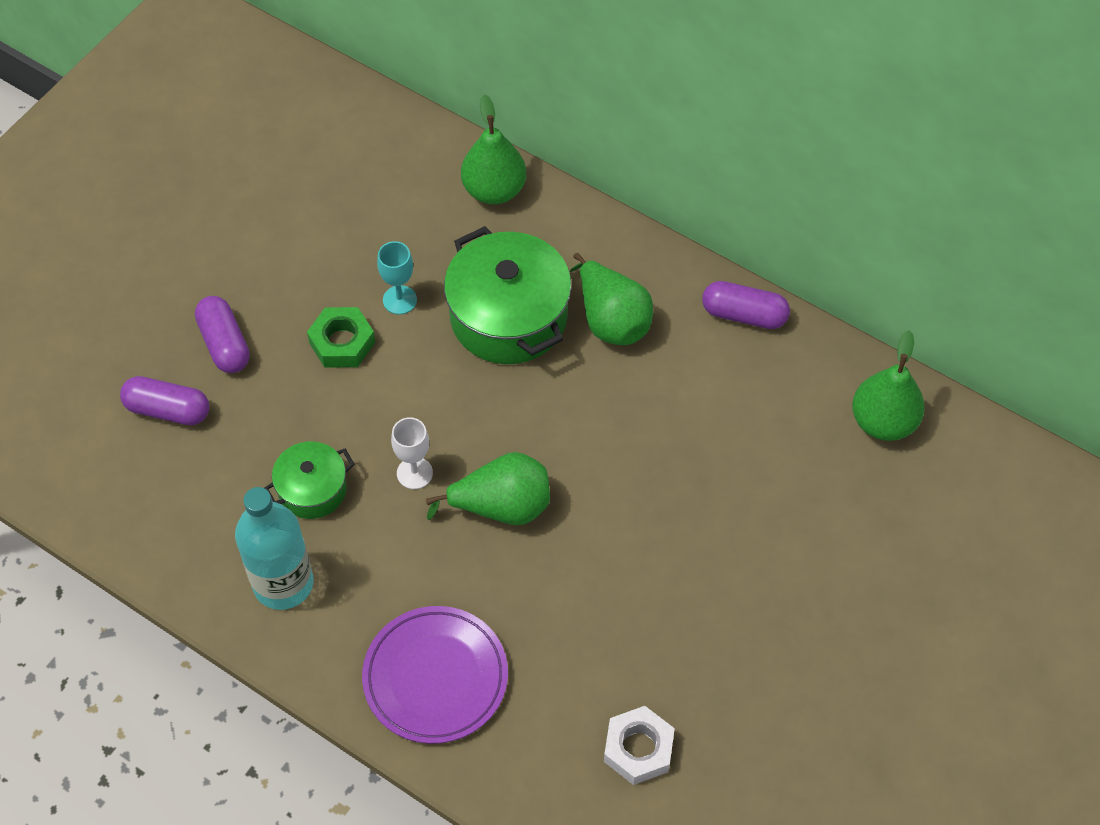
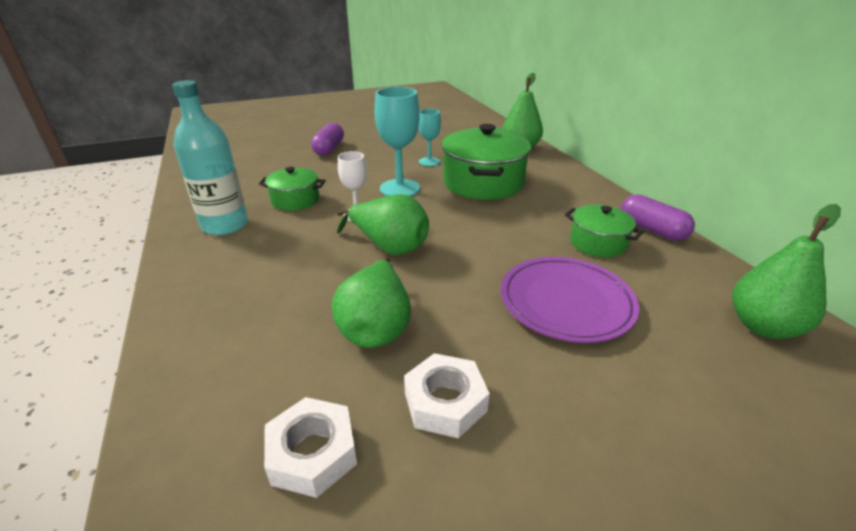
camera: 35 degrees right, 25 degrees down
(168, 410) = (275, 156): purple capsule -> none
(342, 342) = (382, 164): green nut -> none
(416, 389) = (400, 188): none -> turquoise goblet
(435, 677) = (233, 306): purple plate -> purple plate (566, 302)
(611, 320) = (548, 203): green pear -> green pear (376, 326)
(693, 653) = (445, 402): none -> white nut
(702, 373) = (597, 243): none -> green pot

